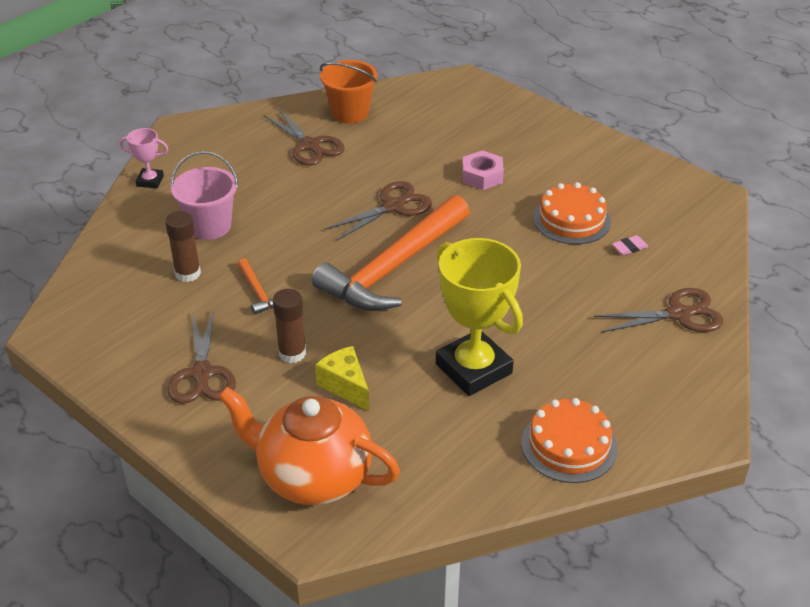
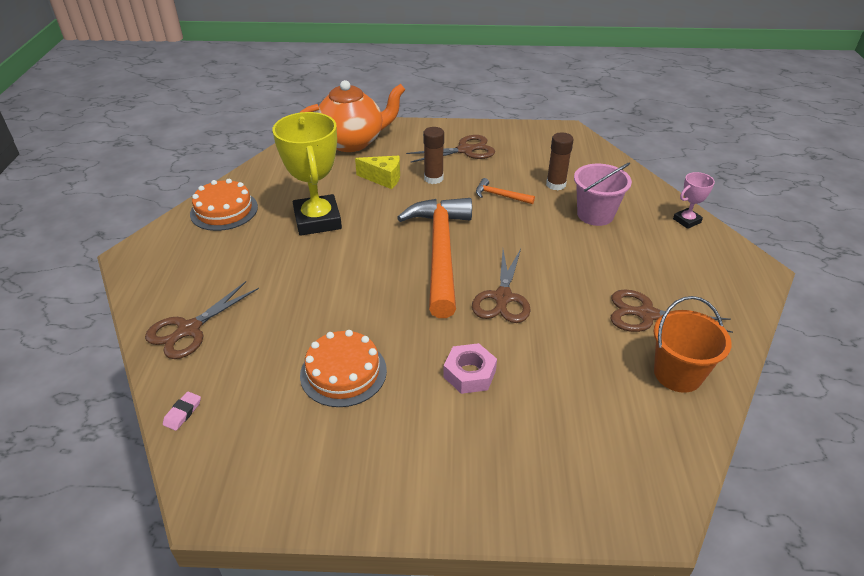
camera: 140 degrees right, 0 degrees up
(202, 373) = (465, 150): brown scissors -> brown scissors turned 120 degrees clockwise
(473, 368) = (317, 220): yellow trophy -> yellow trophy turned 60 degrees clockwise
(629, 247) = (268, 372): pink eraser -> pink eraser (182, 413)

